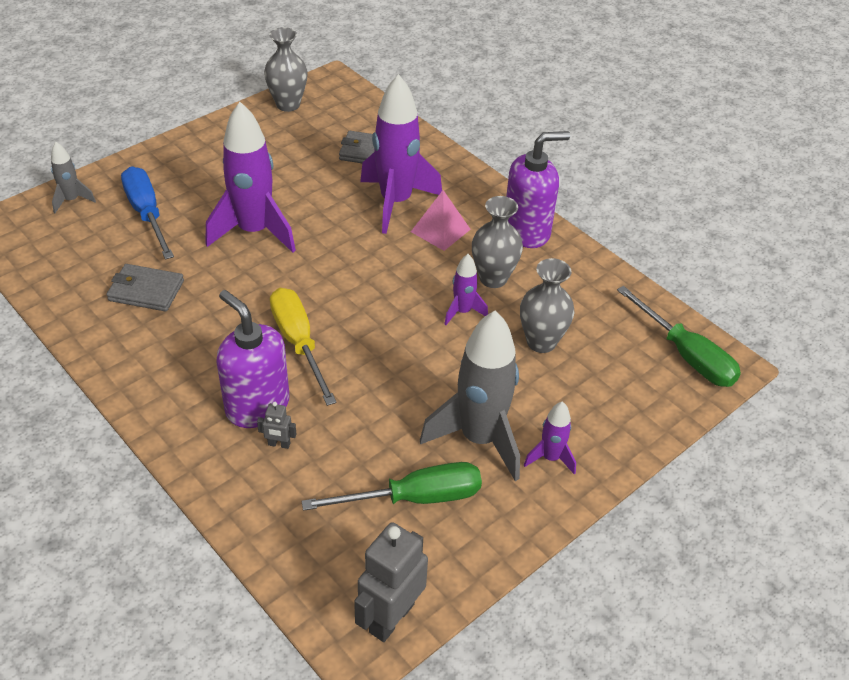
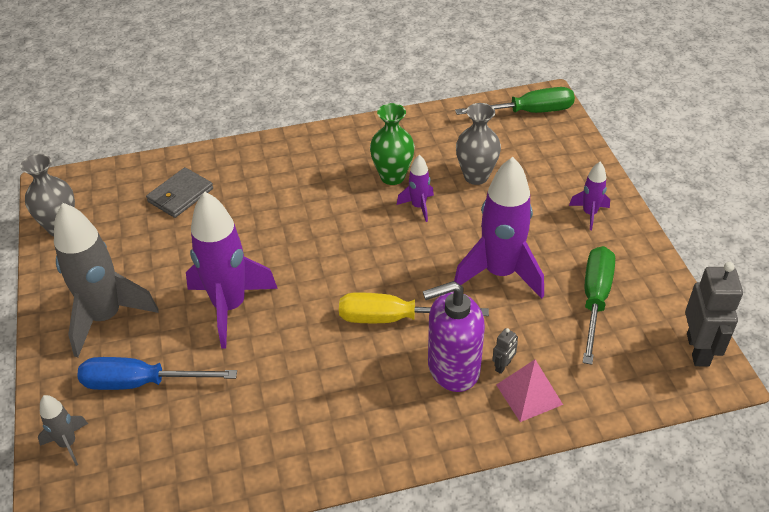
camera: 60 degrees left, 0 degrees up
(146, 290) = (256, 412): grey wallet -> none
(391, 617) = (698, 350): grey robot -> grey robot turned 150 degrees counterclockwise
(396, 202) = (261, 201): purple rocket -> purple rocket (500, 273)
(440, 230) = (316, 186): pink pyramid -> pink pyramid (529, 394)
(479, 439) = (554, 244): grey rocket -> grey rocket (105, 317)
(493, 278) = (392, 176): grey vase -> green vase
(527, 231) = (352, 139): purple soap dispenser -> none

